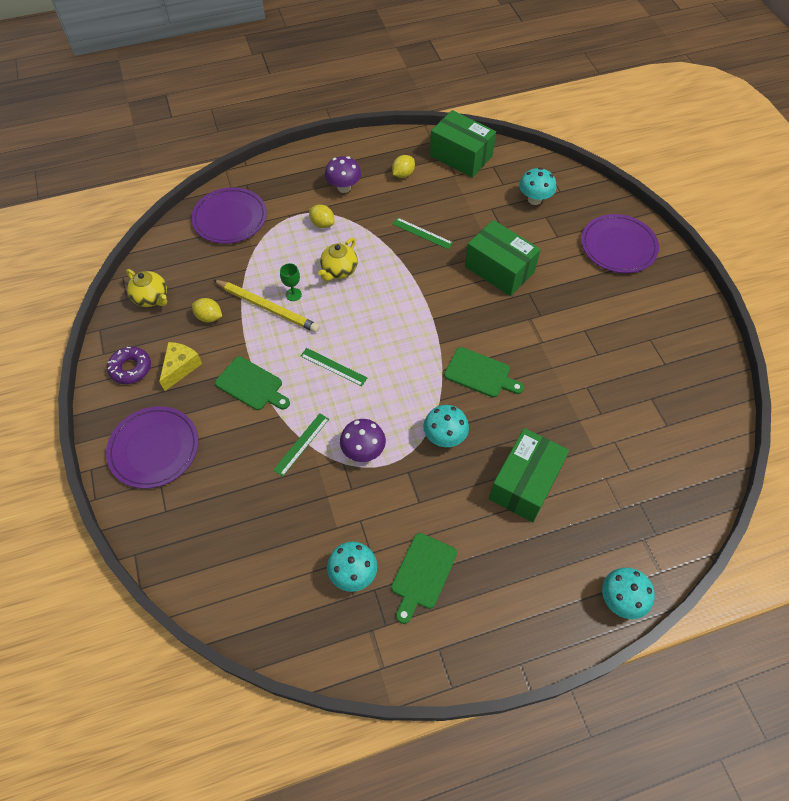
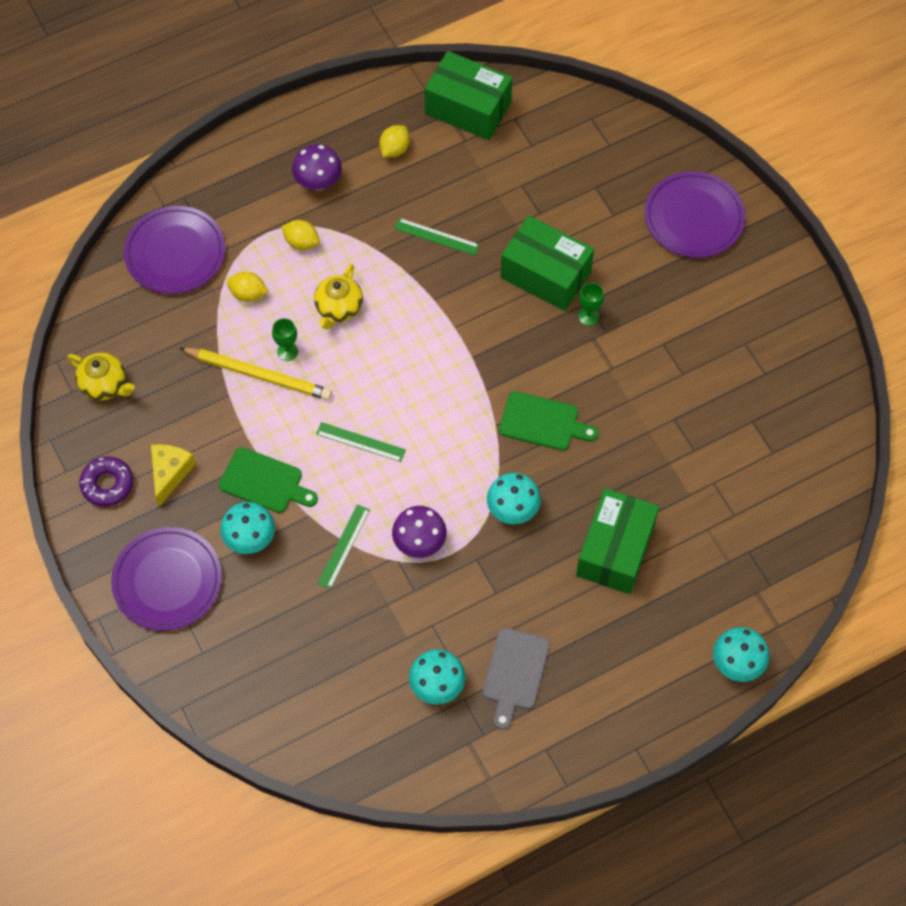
camera: 10 degrees left, 5 degrees up
(209, 317) = (187, 400): yellow lemon -> yellow lemon (248, 294)
(422, 574) = (515, 673): green cutting board -> grey cutting board
(528, 302) = (588, 316): none -> green goblet
(534, 199) = (577, 163): turquoise mushroom -> turquoise mushroom (250, 539)

